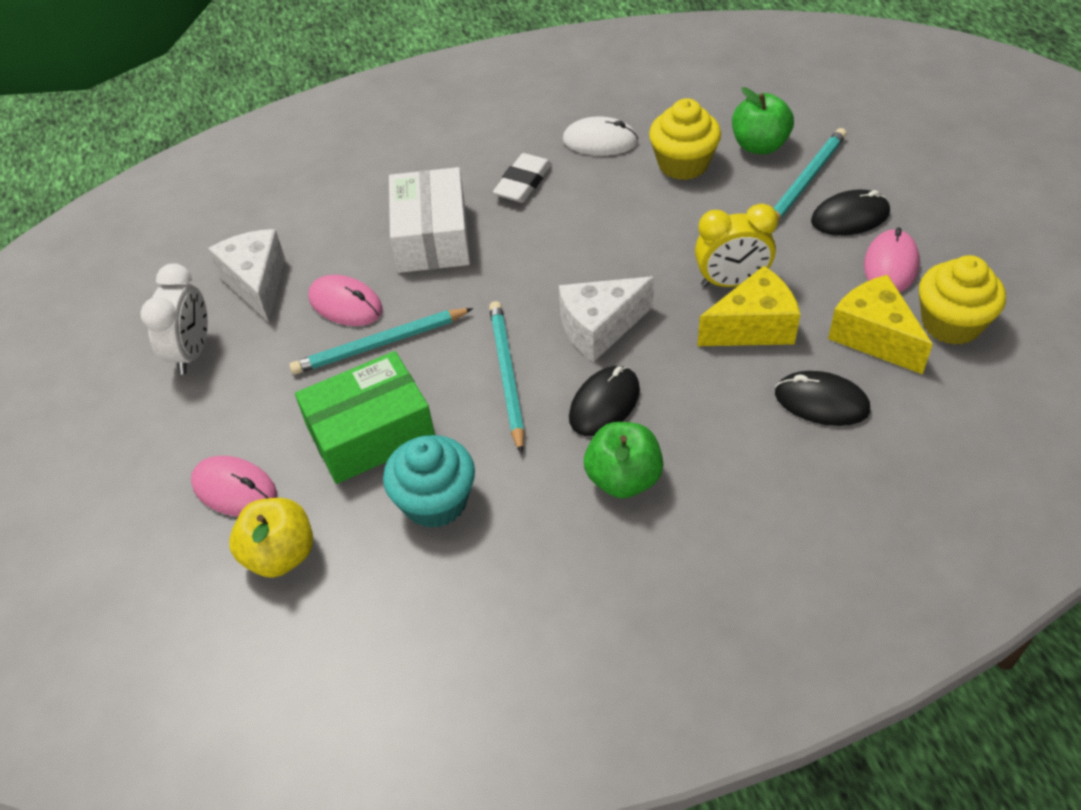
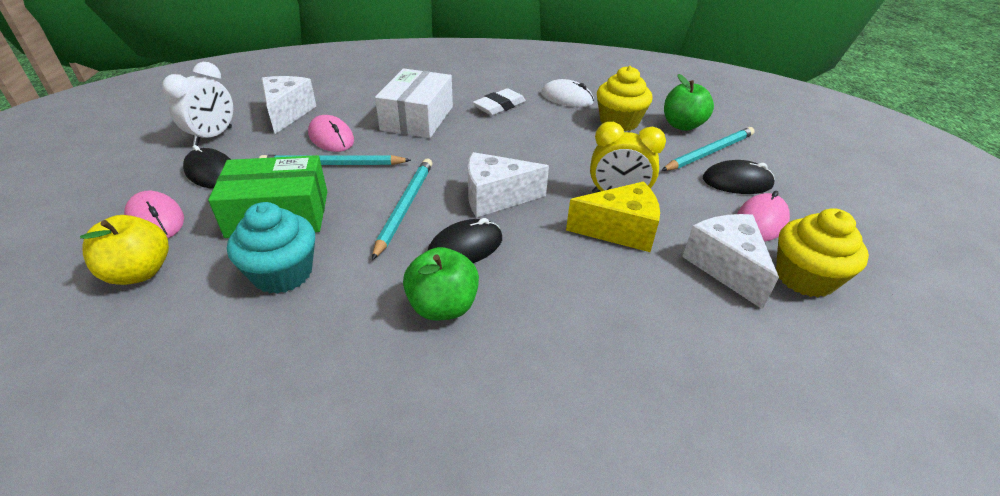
camera: 15 degrees right, 10 degrees down
(821, 402) = (654, 302): black mouse -> black mouse (212, 172)
(874, 337) = (725, 267): yellow cheese -> white cheese

